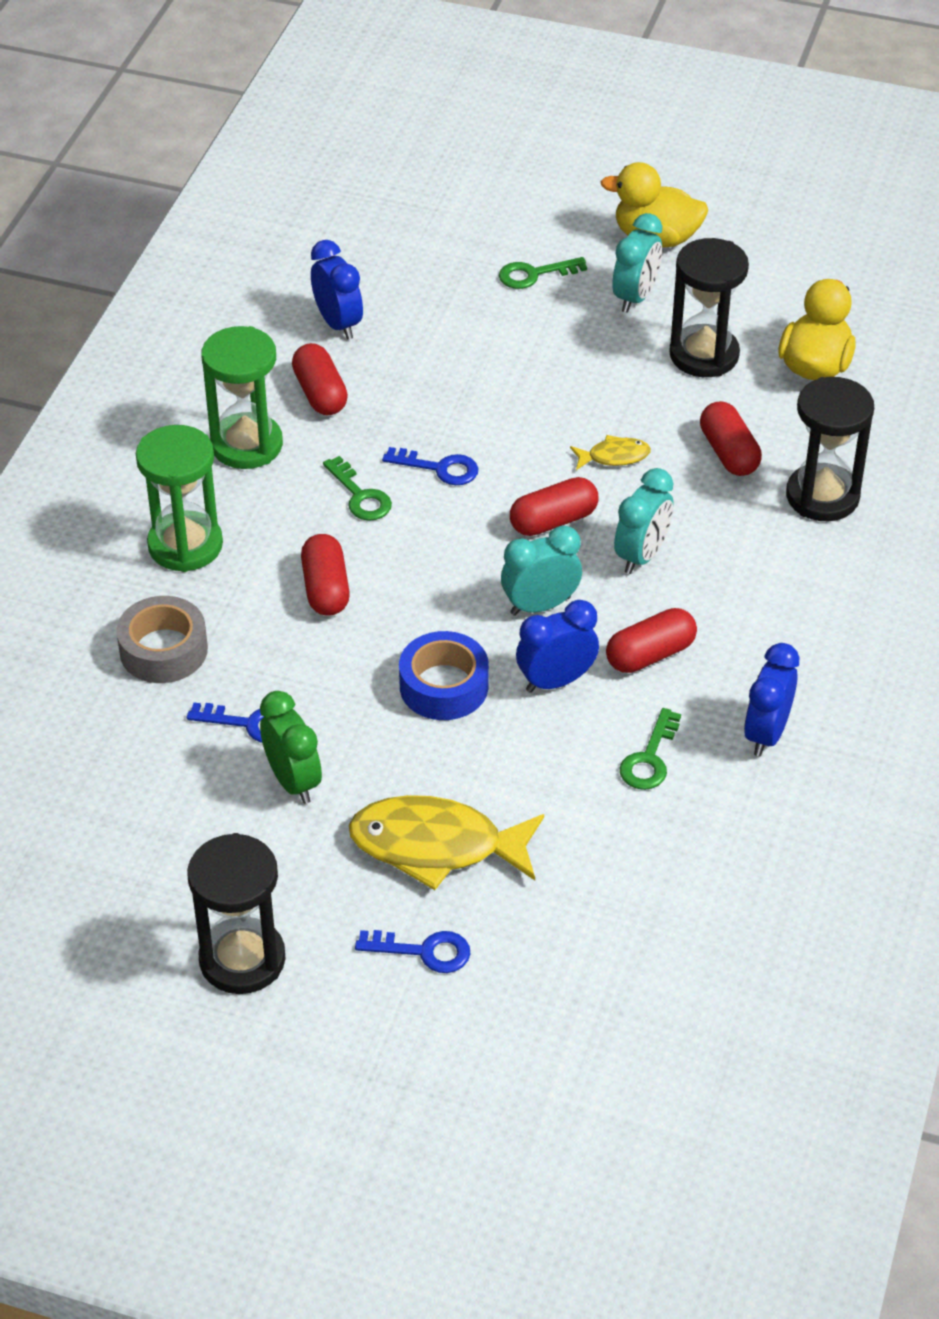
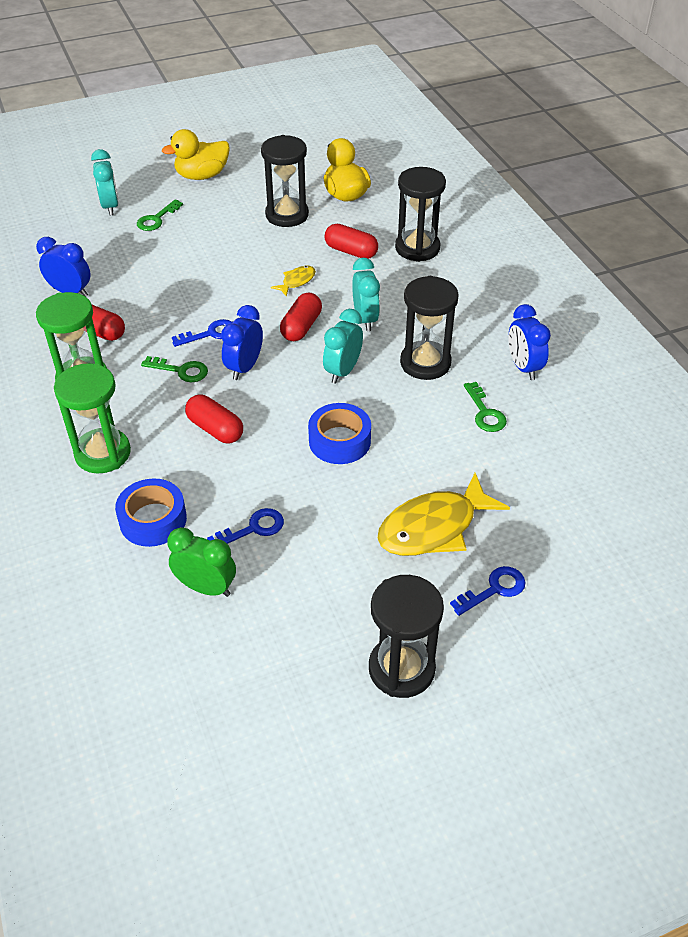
camera: 40 degrees left, 0 degrees up
(163, 650) = (153, 520): grey tape -> blue tape
(293, 781) = (314, 545): green clock -> green clock (206, 587)
(556, 681) = (394, 403): blue clock -> blue clock (244, 367)
(635, 297) = (222, 206): turquoise clock -> turquoise clock (110, 206)
(650, 654) = (425, 363): red capsule -> black hourglass

